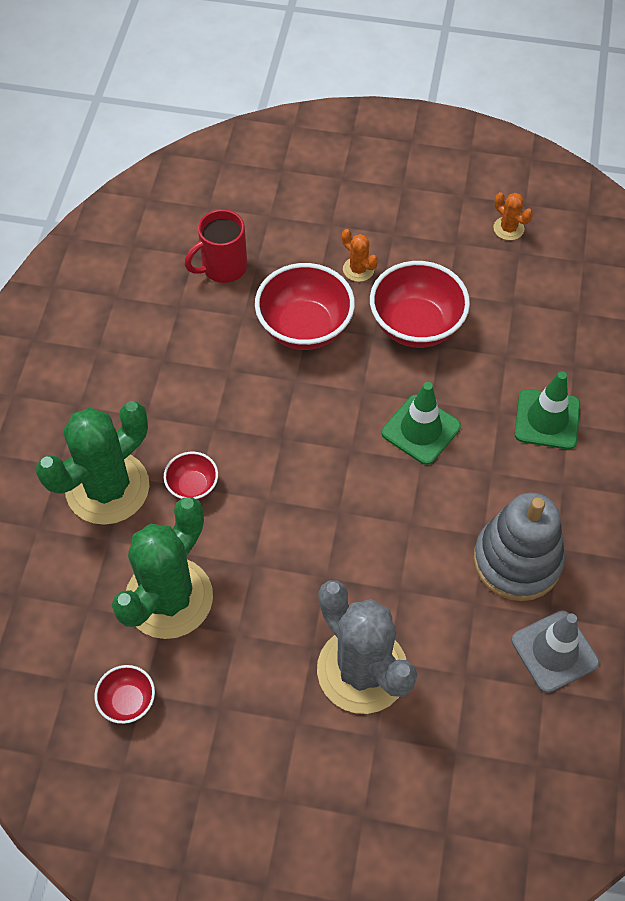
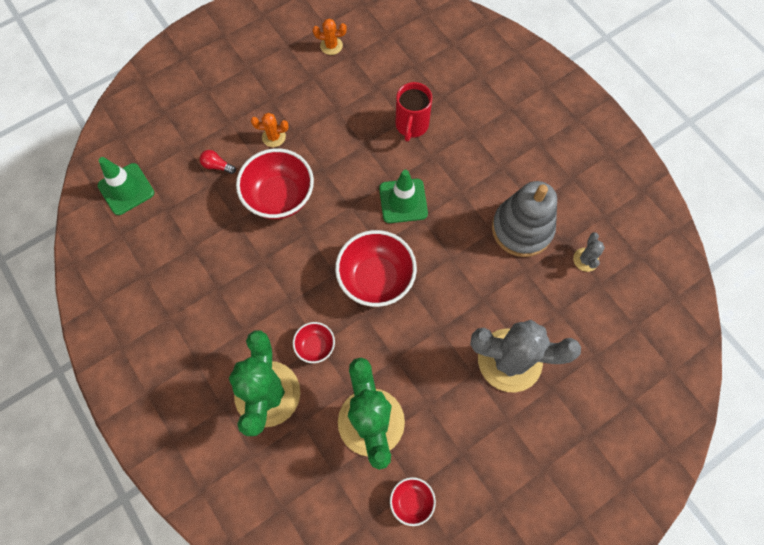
camera: 45 degrees left, 10 degrees up
(223, 267) = (192, 201): red mug -> red mug (411, 125)
(278, 254) = (217, 166): none -> red light bulb
(416, 325) = (339, 143): red bowl -> red bowl (376, 279)
(547, 419) = (459, 138): green traffic cone -> green traffic cone (126, 189)
(554, 651) = (585, 259): grey traffic cone -> grey cactus

